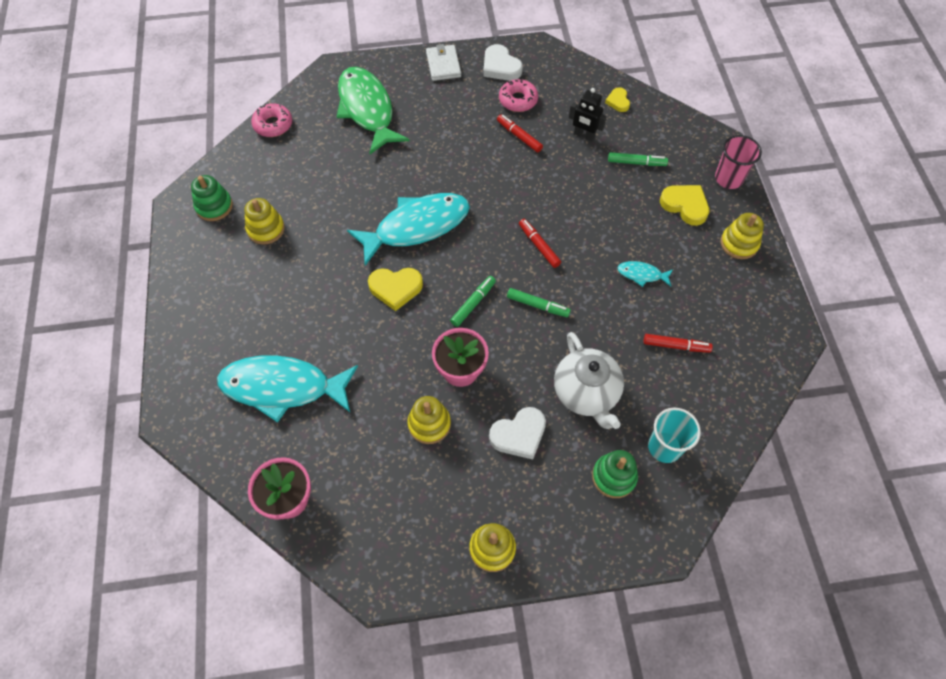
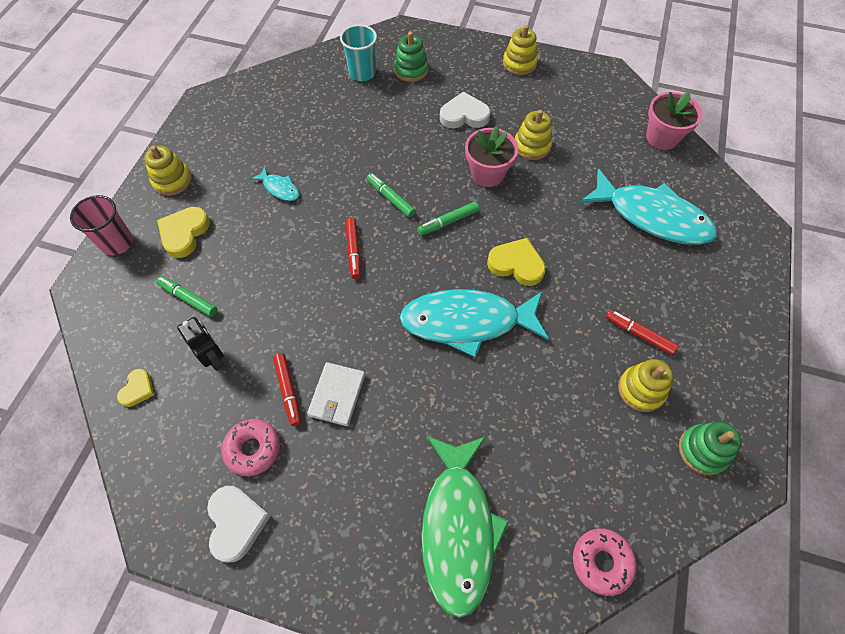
camera: 155 degrees left, 0 degrees up
(443, 65) = (312, 568): white wallet -> white wallet (337, 395)
(586, 393) = (394, 122): white teapot -> none
(676, 346) = (299, 127): red marker -> red marker (639, 334)
(685, 205) = (184, 233): yellow heart -> yellow heart turned 45 degrees clockwise

